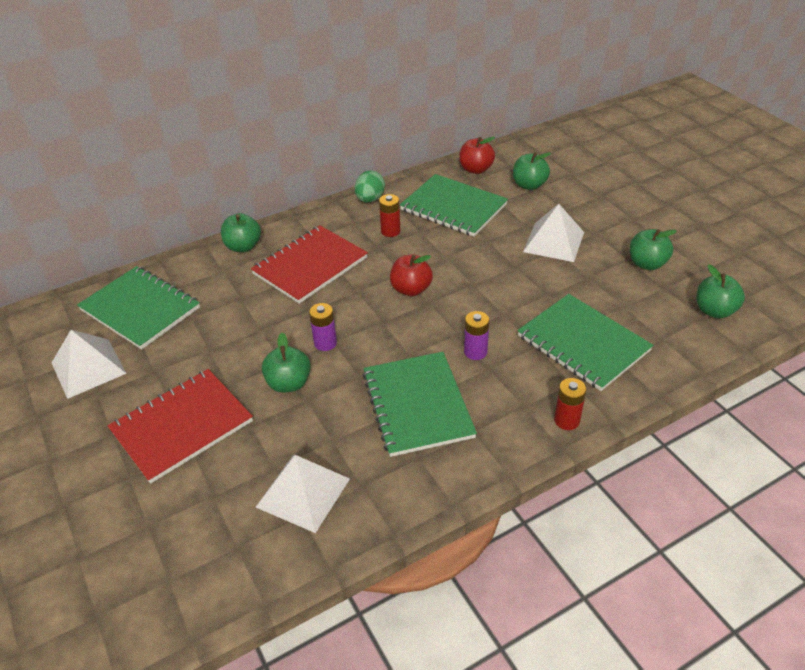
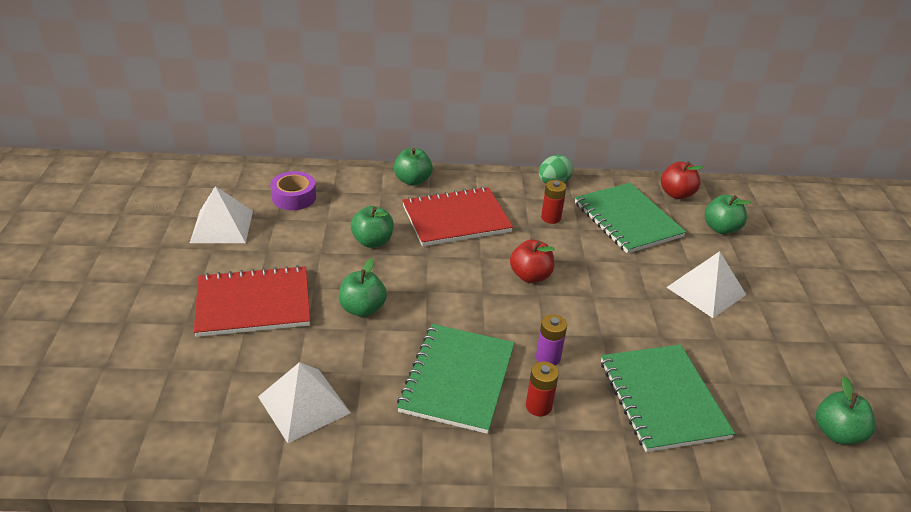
camera: 25 degrees right, 5 degrees down
(140, 309) = (294, 197): green notebook -> purple tape
(325, 343) = (419, 289): purple battery -> none
(567, 420) = (589, 462): red battery -> red battery (538, 406)
(647, 264) = (793, 353): green apple -> green apple (372, 241)

